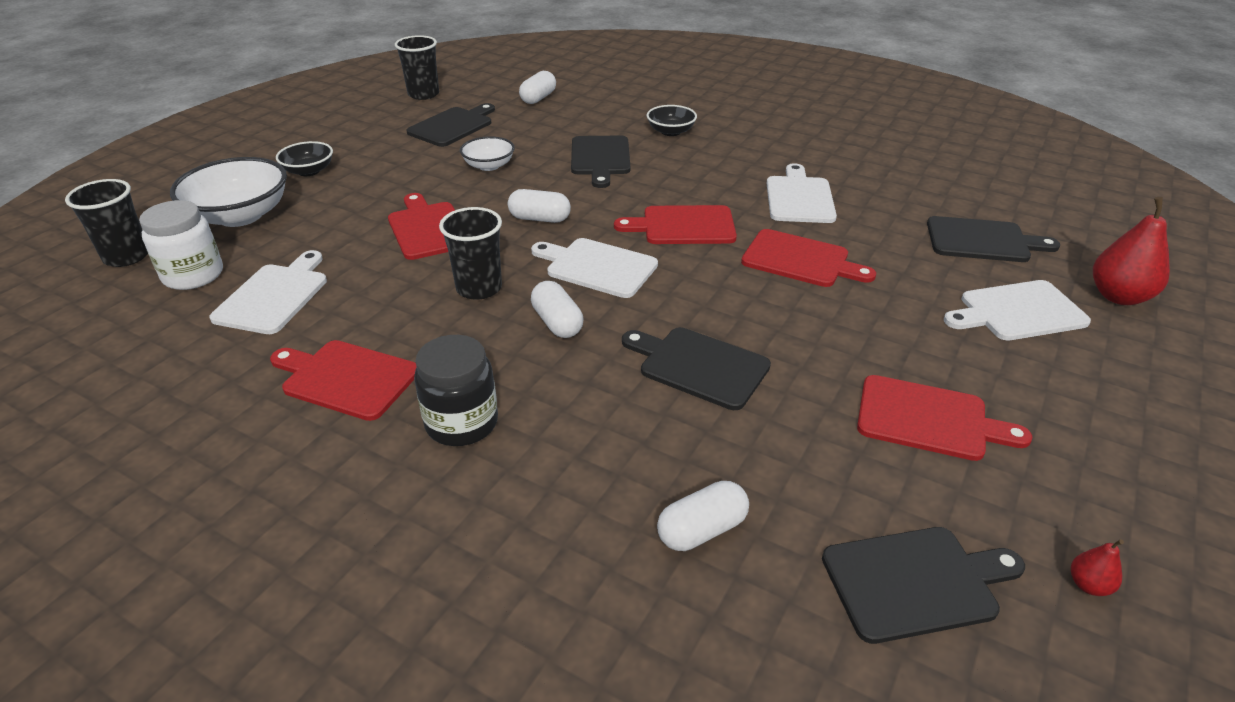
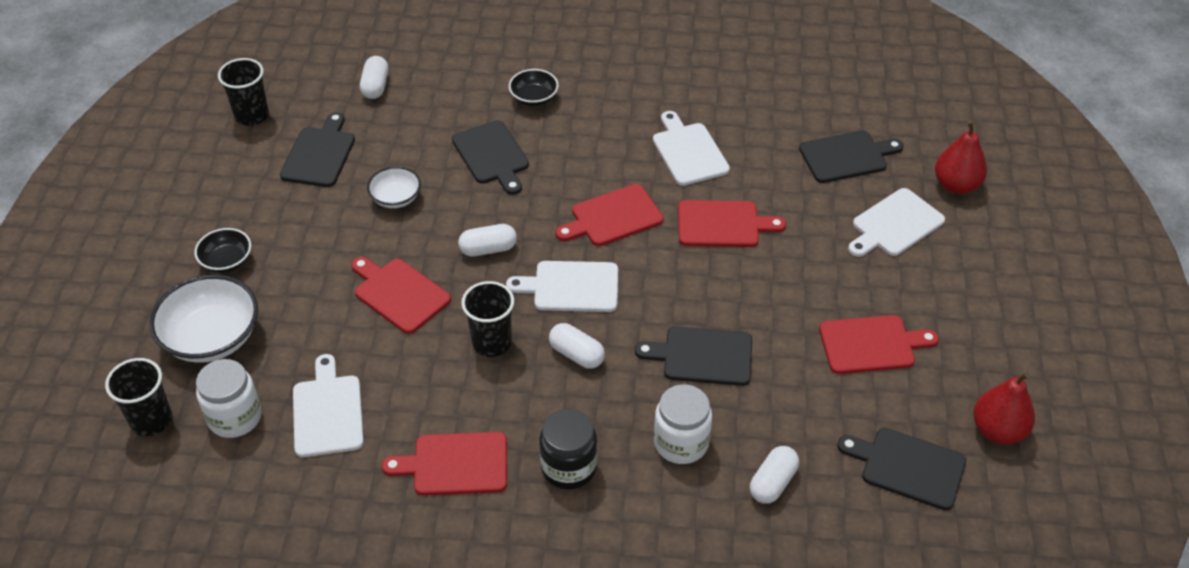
camera: 25 degrees left, 10 degrees up
(612, 443) = (681, 443): none -> white jar
(916, 582) = (908, 467): black cutting board -> black cutting board turned 120 degrees counterclockwise
(1088, 585) = (998, 430): red pear -> red pear, size x2.13

